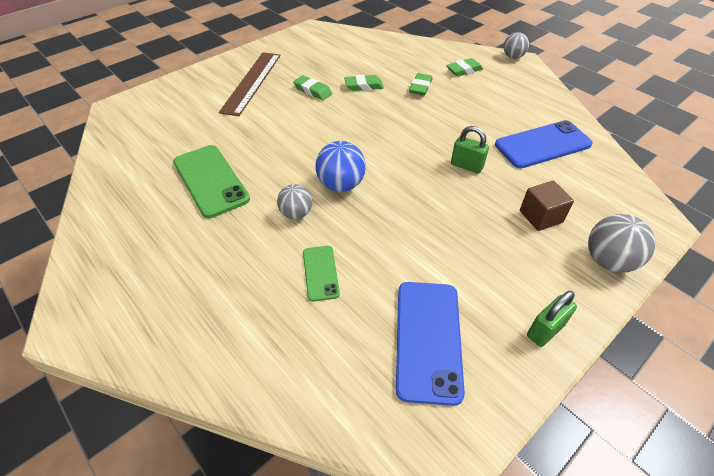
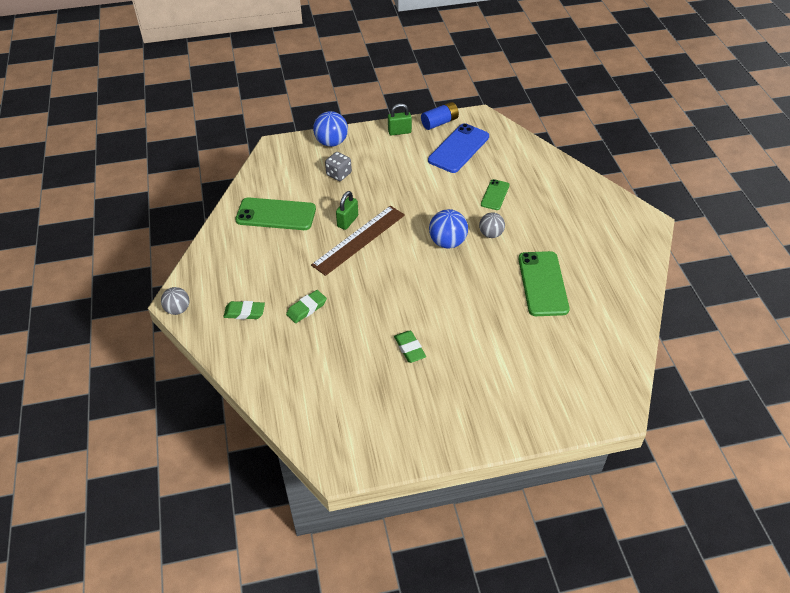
camera: 150 degrees left, 0 degrees up
(251, 82) = (464, 389): brown ruler -> brown ruler (359, 240)
(363, 86) = (357, 333): green eraser -> none
(466, 166) = (347, 221): green padlock -> green padlock turned 60 degrees clockwise
(505, 389) = (439, 122): none -> blue battery
(540, 216) = (339, 174): brown cube -> grey dice
(543, 145) = (276, 214): blue phone -> green phone
(608, 261) = (331, 142): grey ball -> blue ball

